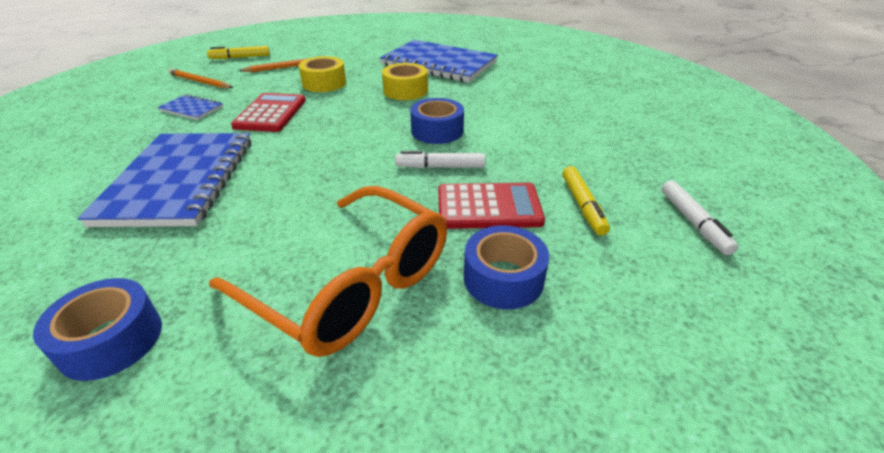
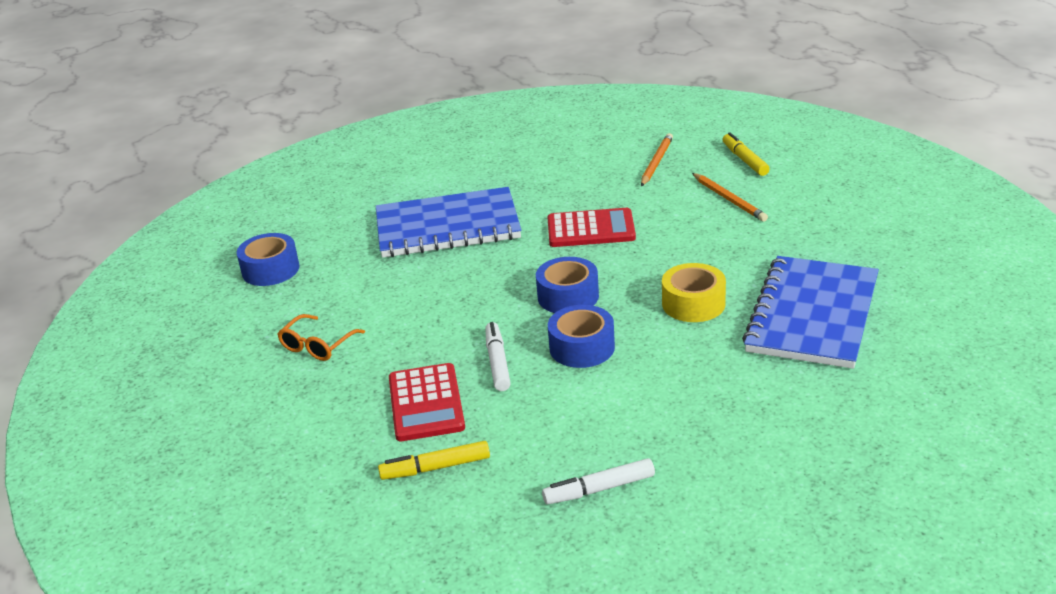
camera: 85 degrees right, 5 degrees down
(191, 109) = (585, 182): blue notebook -> none
(324, 83) = (690, 239): yellow tape -> none
(350, 284) = (317, 346): orange glasses -> orange glasses, size x0.46
(503, 278) = (323, 421): blue tape -> blue tape (568, 296)
(693, 222) = (412, 552): white marker -> white marker (599, 489)

